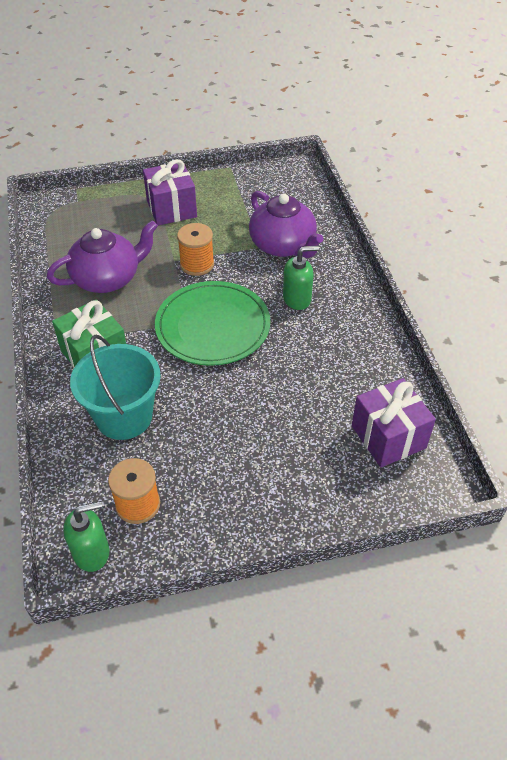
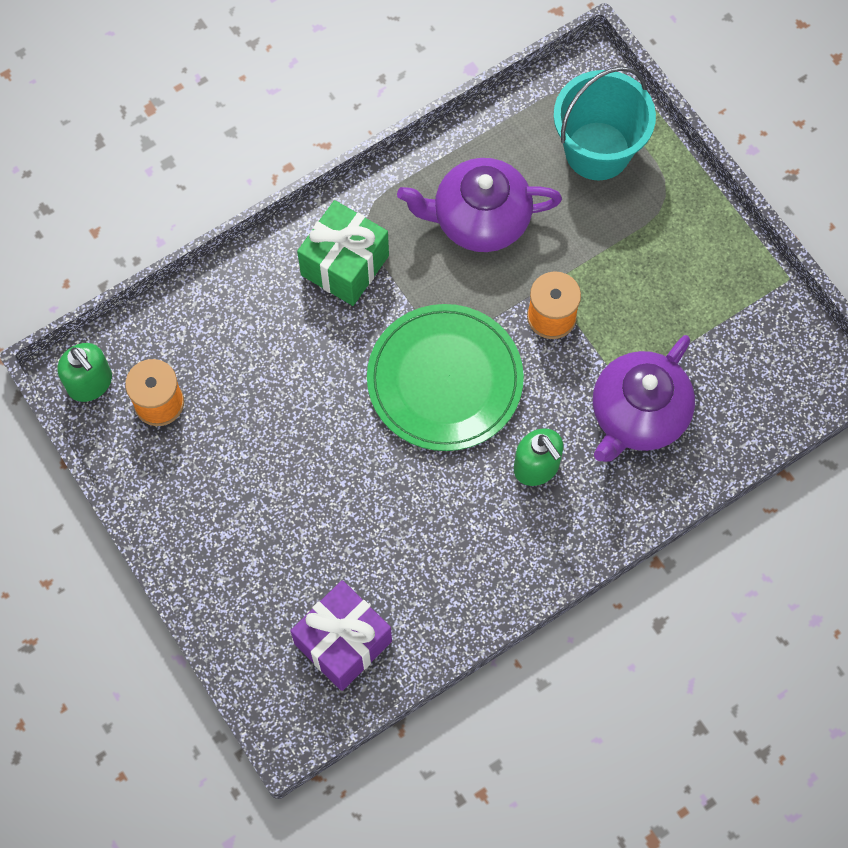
camera: 70 degrees right, 20 degrees up
(107, 278) = (479, 219): purple teapot -> purple teapot turned 135 degrees clockwise
(124, 416) = (267, 338): turquoise bucket -> turquoise bucket (597, 151)
(171, 208) = (653, 237): purple gift -> none

